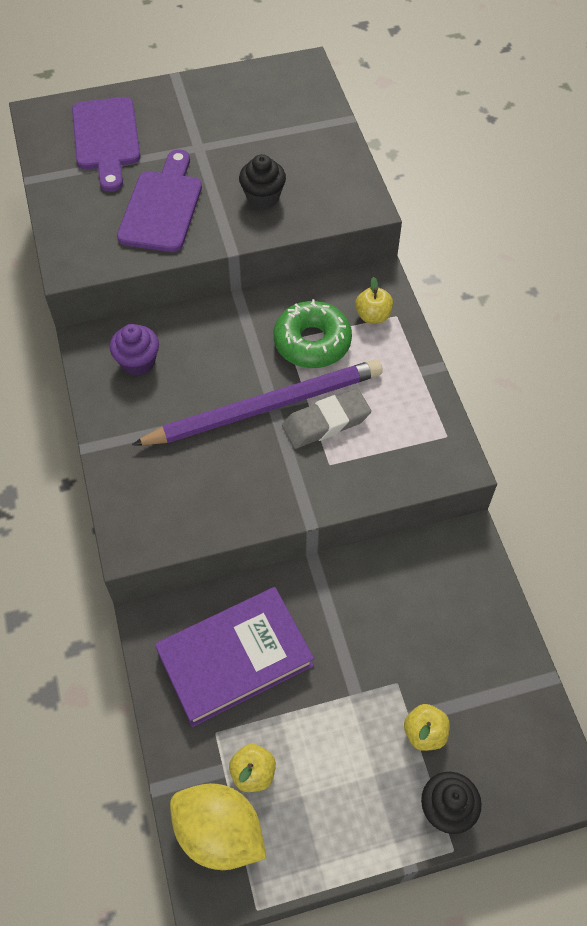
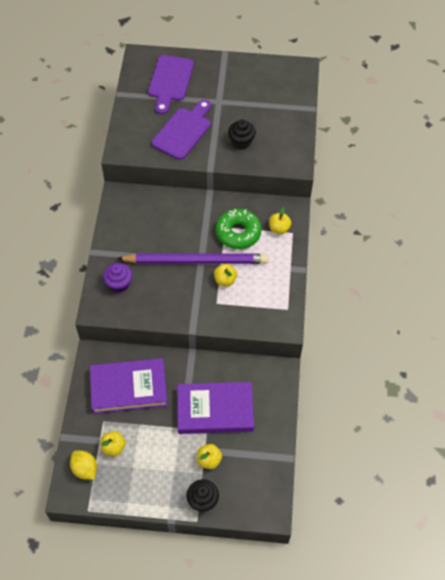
camera: 20 degrees right, 0 degrees up
(138, 362) = (139, 214): purple cupcake -> purple cupcake (119, 284)
(219, 833) = (85, 469): yellow lemon -> yellow lemon, size x0.63
(326, 422) = (225, 280): grey eraser -> yellow apple
(395, 643) = (215, 410): none -> purple book

